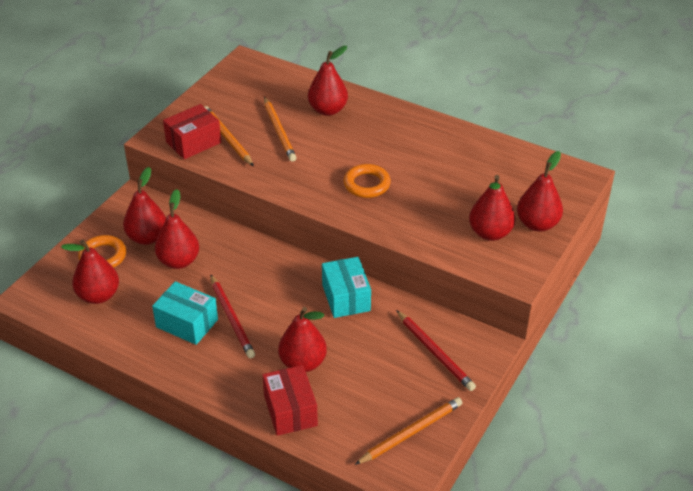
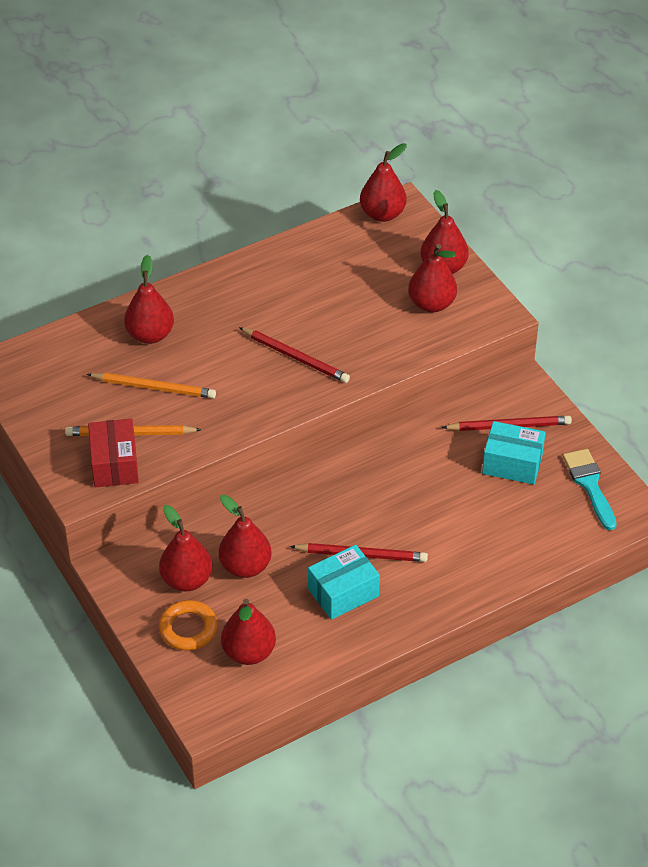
camera: 60 degrees left, 5 degrees up
(290, 410) = (511, 557): red box -> none
(303, 363) = (458, 524): red pear -> red pear (382, 214)
(346, 297) = (395, 457): turquoise box -> turquoise box (512, 463)
(367, 184) = (295, 357): orange ring -> red pencil
(411, 432) = (590, 485): orange pencil -> turquoise brush

